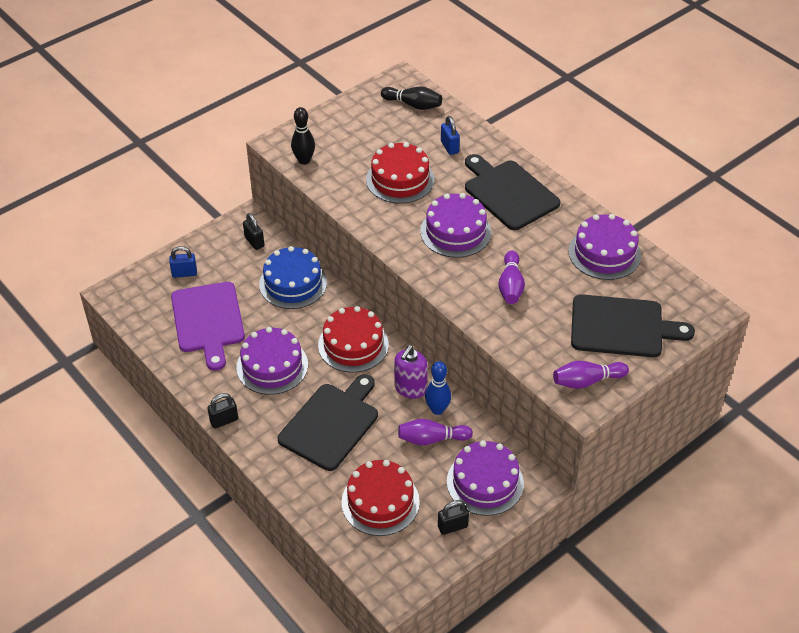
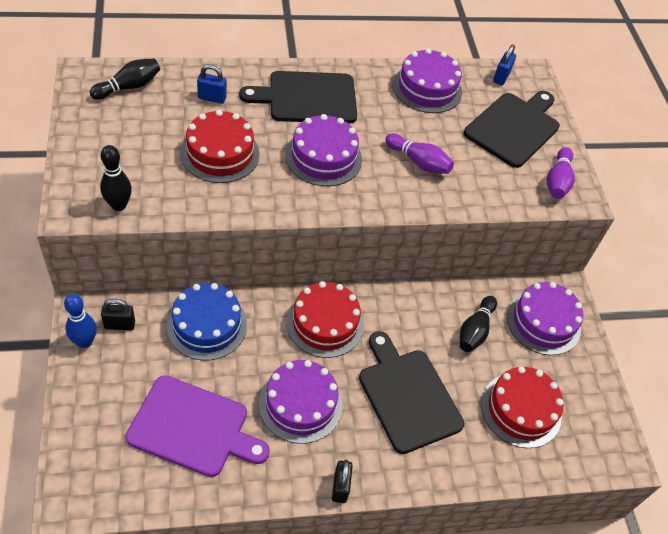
camera: 65 degrees left, 5 degrees up
(184, 273) = (104, 412): blue padlock -> blue padlock (501, 77)
(410, 388) = (408, 312): purple soap dispenser -> none
(432, 439) = (475, 330): purple bowling pin -> black bowling pin
(437, 409) = (445, 307): blue bowling pin -> blue bowling pin (84, 342)
(452, 526) = (576, 372): black padlock -> none

